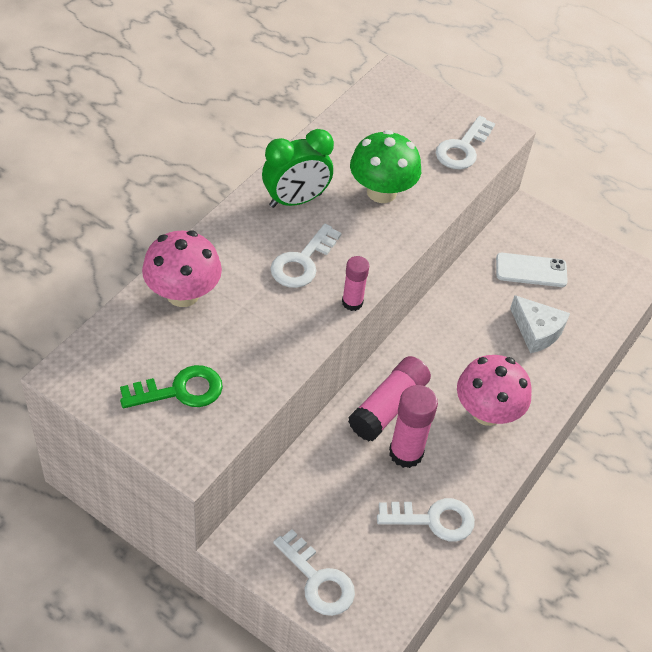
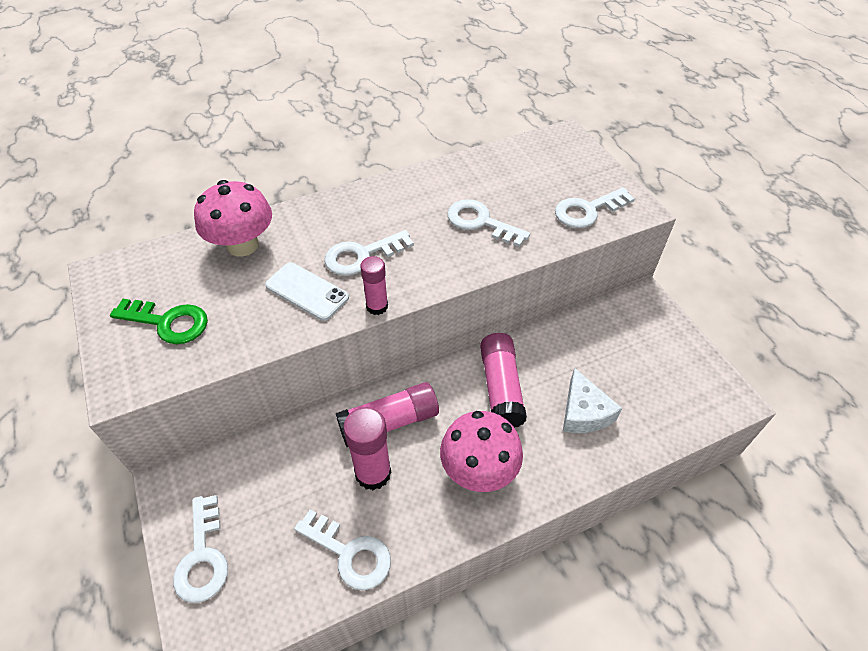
camera: 35 degrees right, 0 degrees up
(295, 200) = (399, 204): green clock -> none
(381, 192) = (481, 222): green mushroom -> white key
(459, 338) = (501, 388): none -> pink glue stick
(531, 270) = (615, 353): white phone -> white phone (307, 291)

